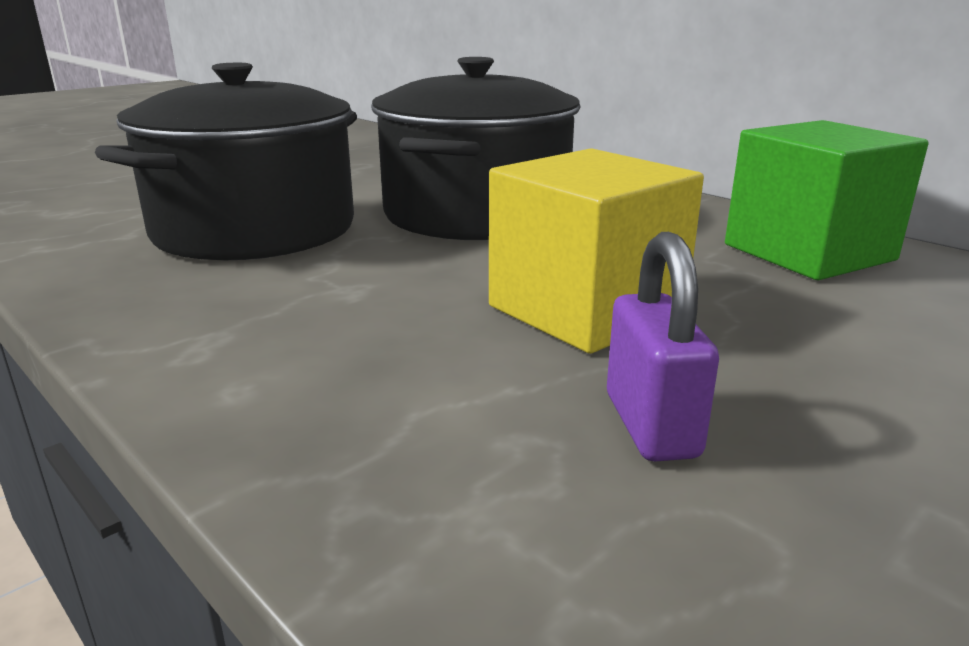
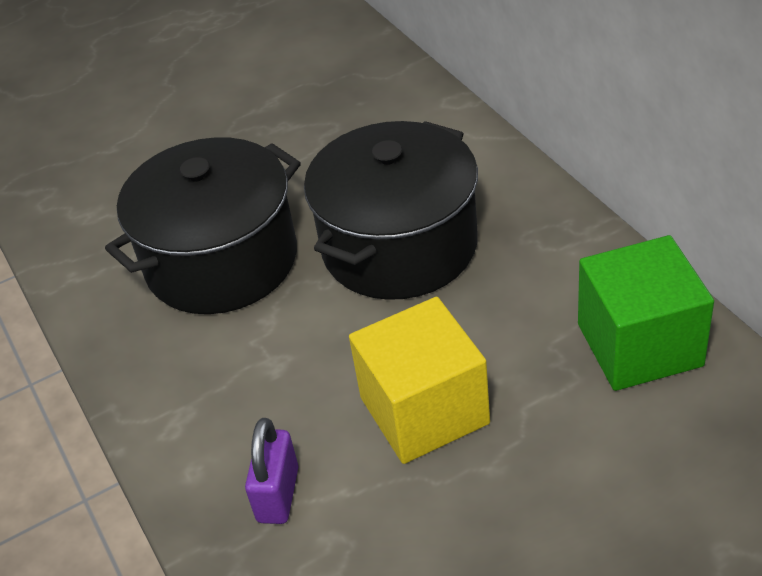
camera: 20 degrees right, 20 degrees up
(651, 425) = (407, 537): purple padlock -> purple padlock (278, 494)

